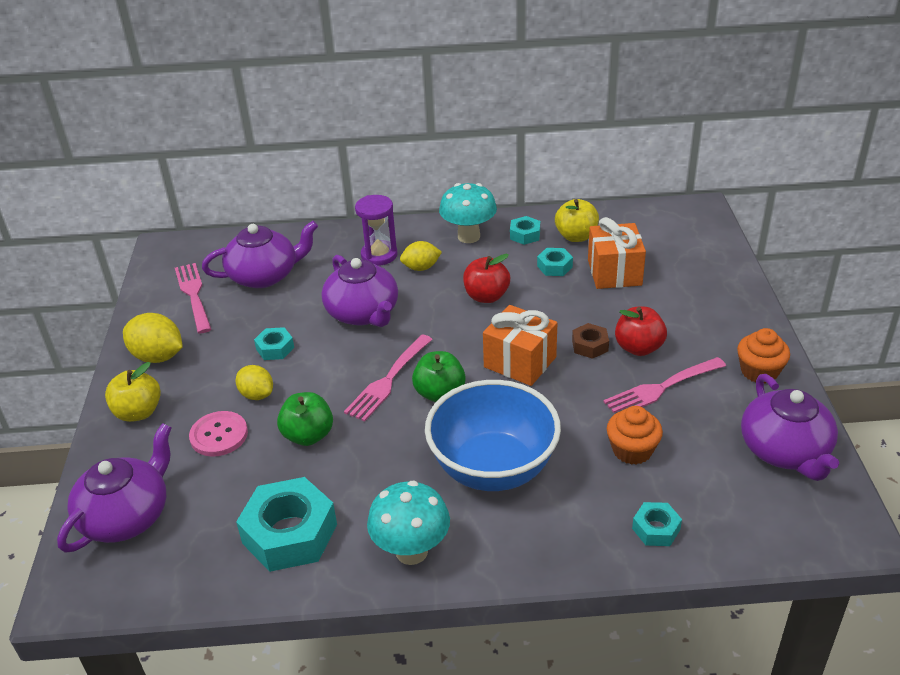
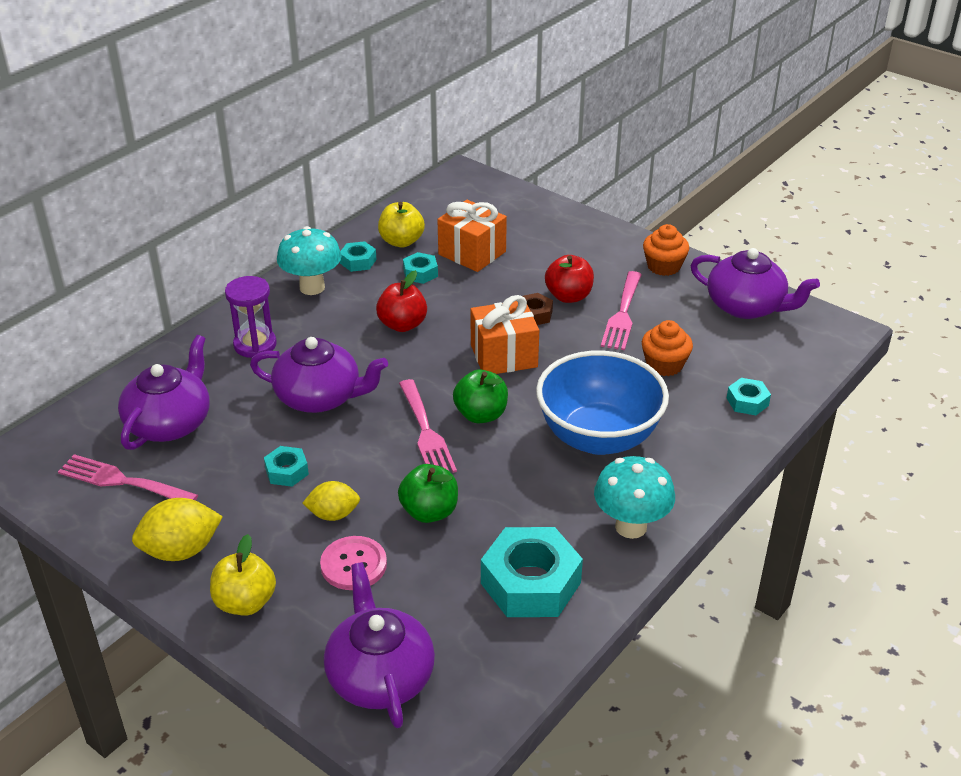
camera: 50 degrees left, 0 degrees up
(421, 268) = (311, 334): yellow lemon -> none

